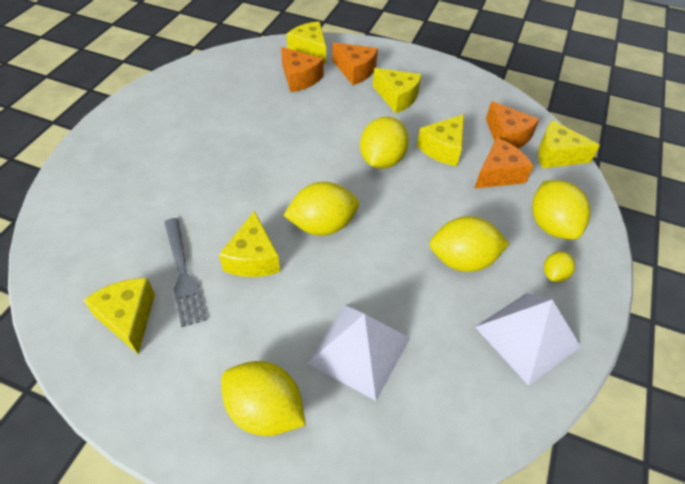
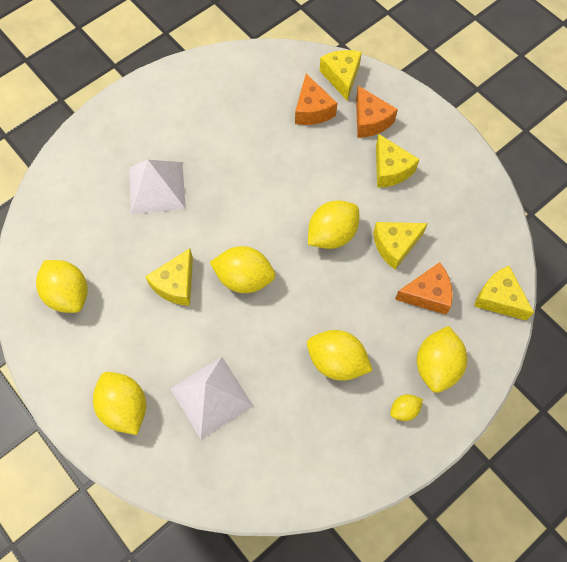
camera: 30 degrees right, 15 degrees up
(128, 318) = (68, 294): yellow cheese -> yellow lemon
(183, 274) = (120, 275): grey fork -> none
(506, 137) = (465, 258): orange cheese -> none
(527, 336) = (342, 448): white pyramid -> white pyramid (157, 187)

